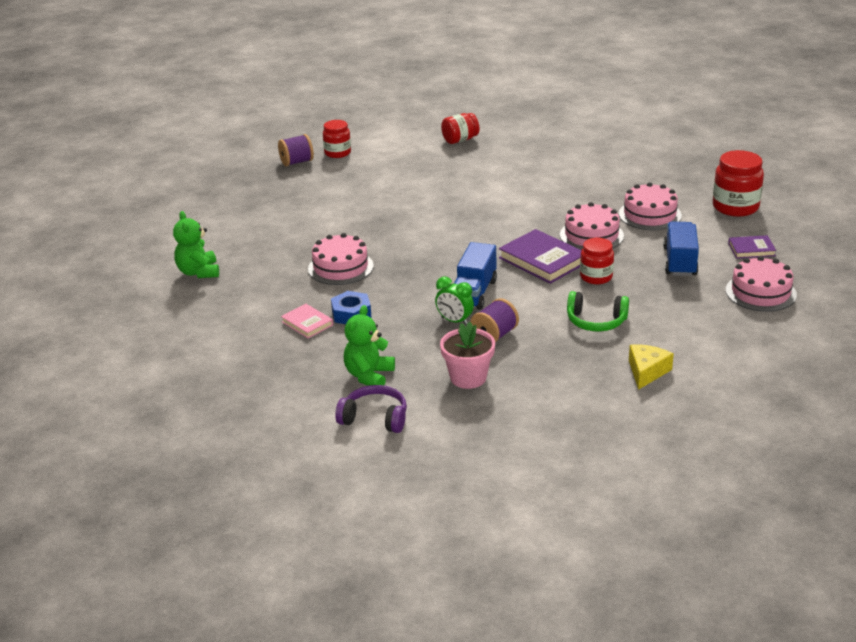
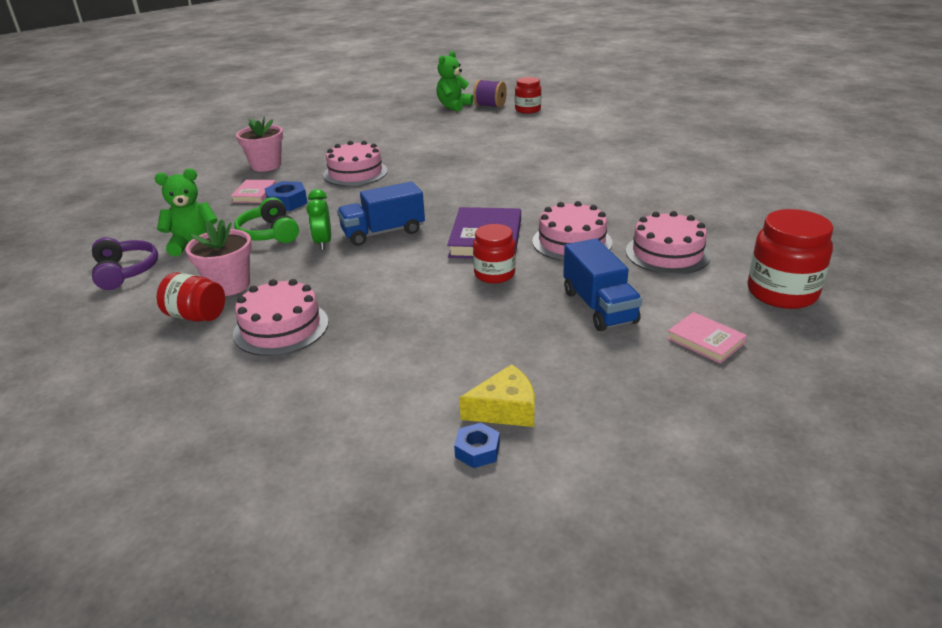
camera: 50 degrees right, 0 degrees up
(198, 272) = (288, 139): green teddy bear -> green teddy bear (453, 106)
(248, 301) = (266, 165): none -> pink flower pot
(460, 140) = (633, 133): red jar -> red jar (196, 316)
(494, 335) = (318, 269): purple spool -> none
(596, 321) = (406, 307): green headphones -> green headphones (269, 233)
(646, 372) = (334, 377): yellow cheese -> yellow cheese (505, 409)
(680, 262) = (599, 307): blue truck -> blue truck turned 105 degrees clockwise
(751, 249) = (705, 341): purple book -> pink book
(760, 292) = (615, 387): pink cake -> pink cake (281, 327)
(768, 352) = (477, 451): none -> blue nut

